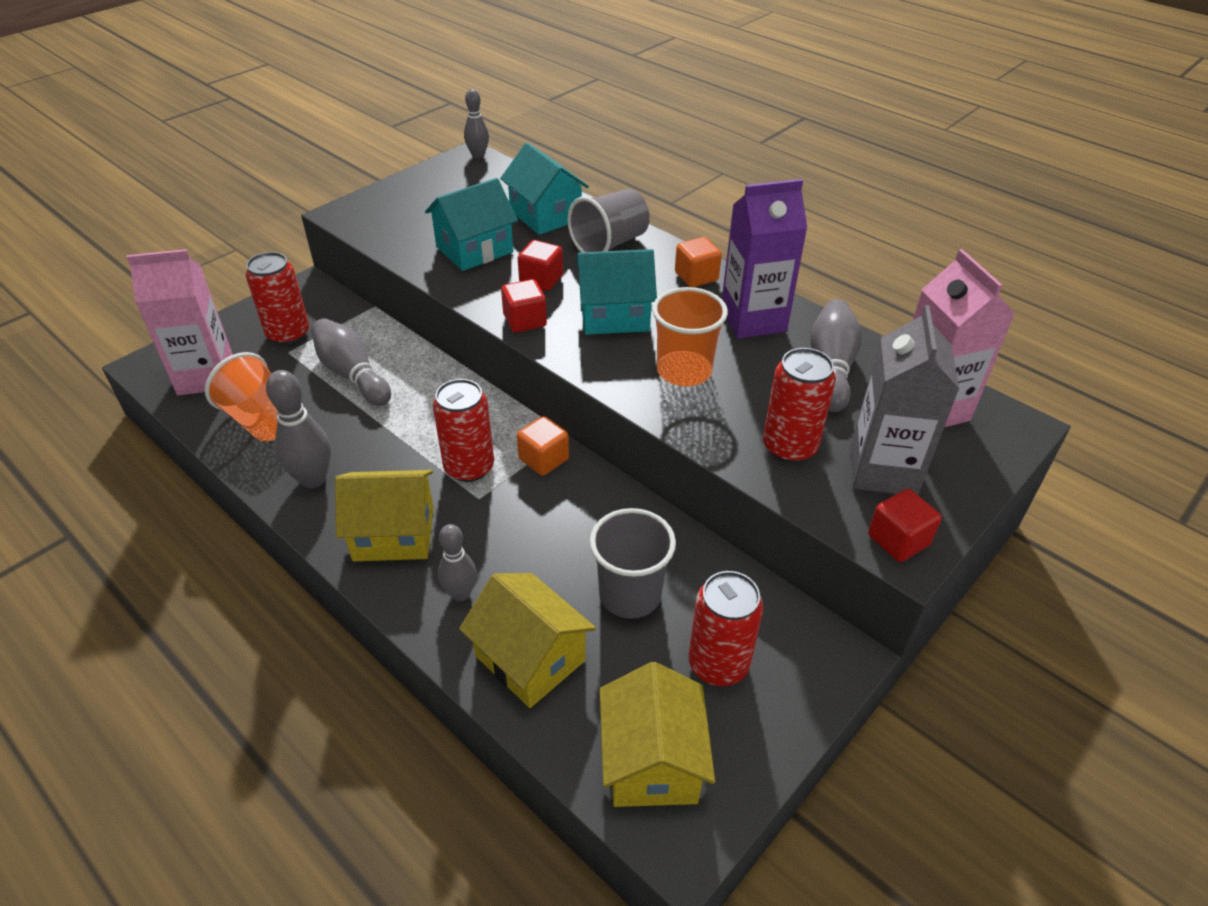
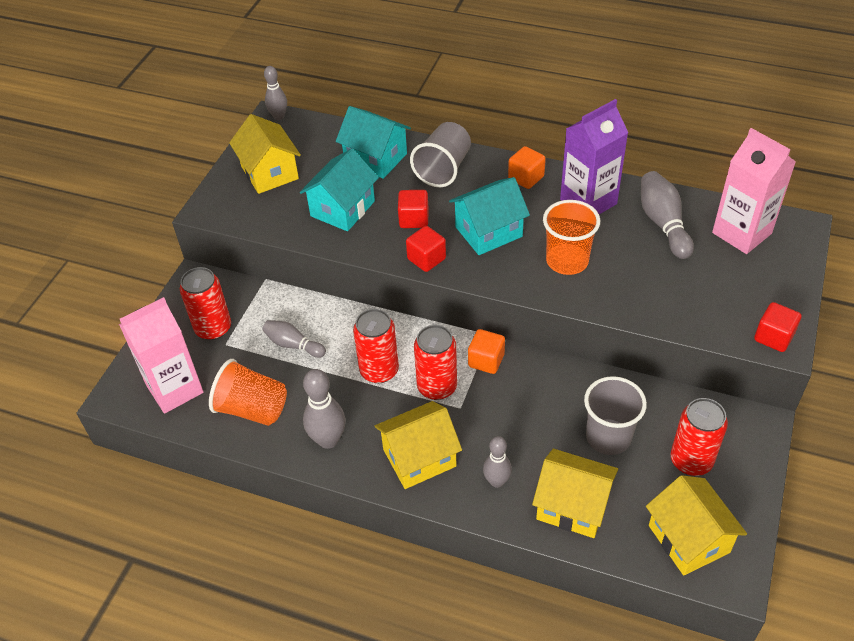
camera: 20 degrees left, 5 degrees up
(352, 374) = (293, 345): grey bowling pin -> grey bowling pin, size x0.66
(429, 199) = (269, 172): none -> yellow house
(789, 447) = (671, 295): red can -> red can (379, 370)
(883, 470) = (738, 290): grey carton -> none

